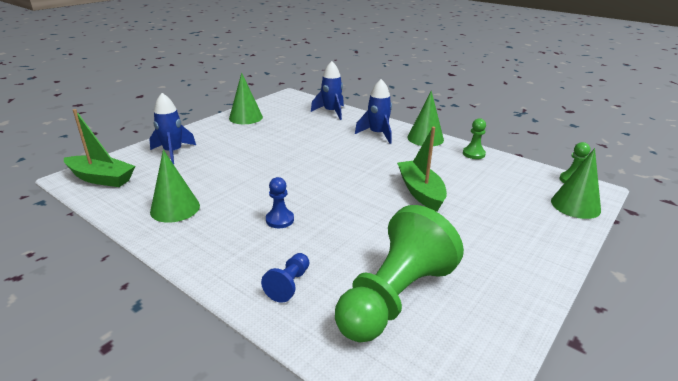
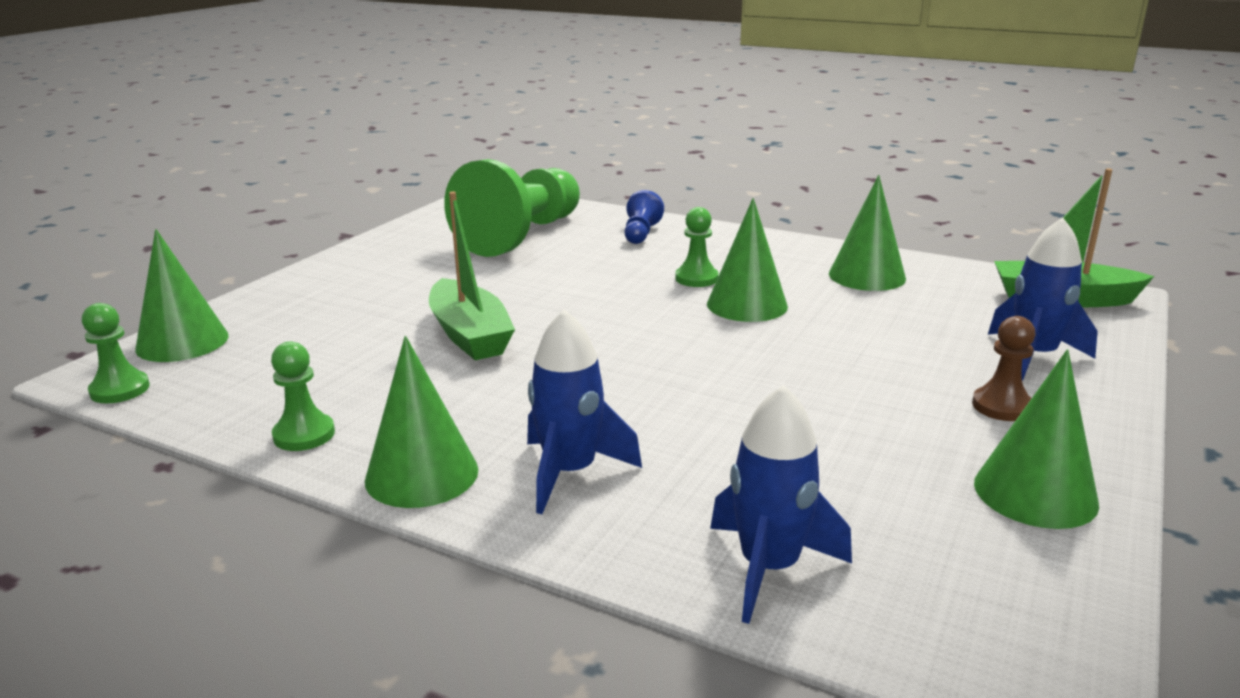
camera: 170 degrees right, 5 degrees down
(218, 137) = (1002, 406): none -> brown pawn
(267, 194) = (747, 305): none -> green cone
(280, 220) = (696, 278): blue pawn -> green pawn

